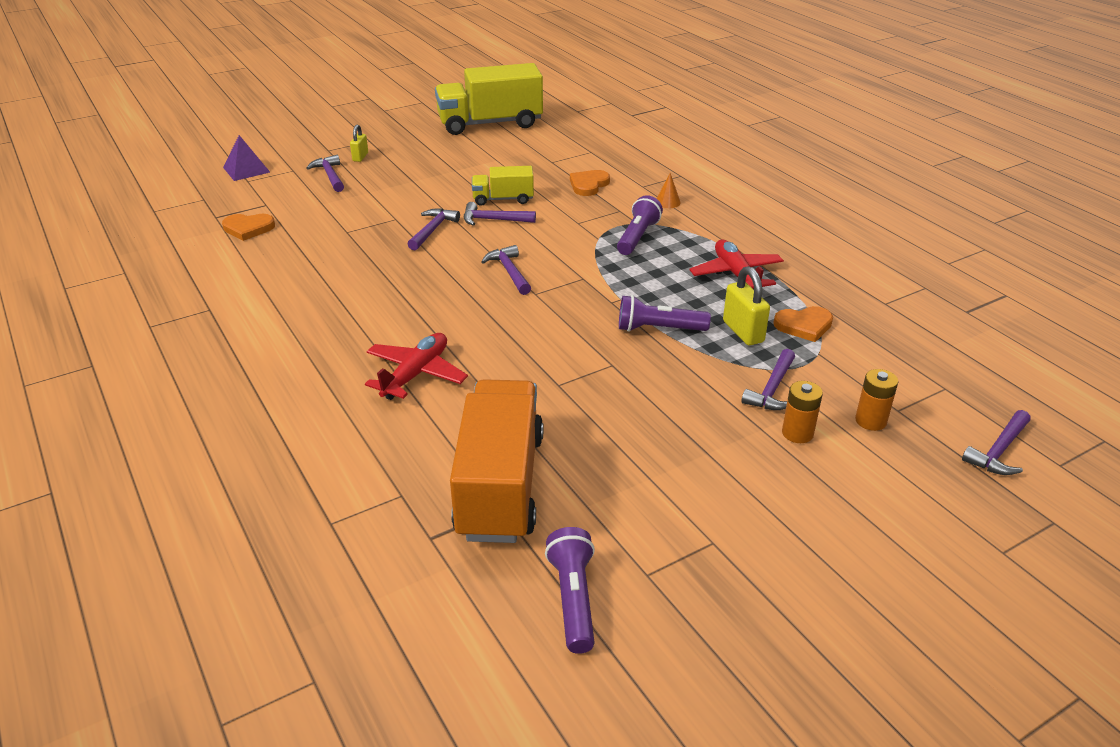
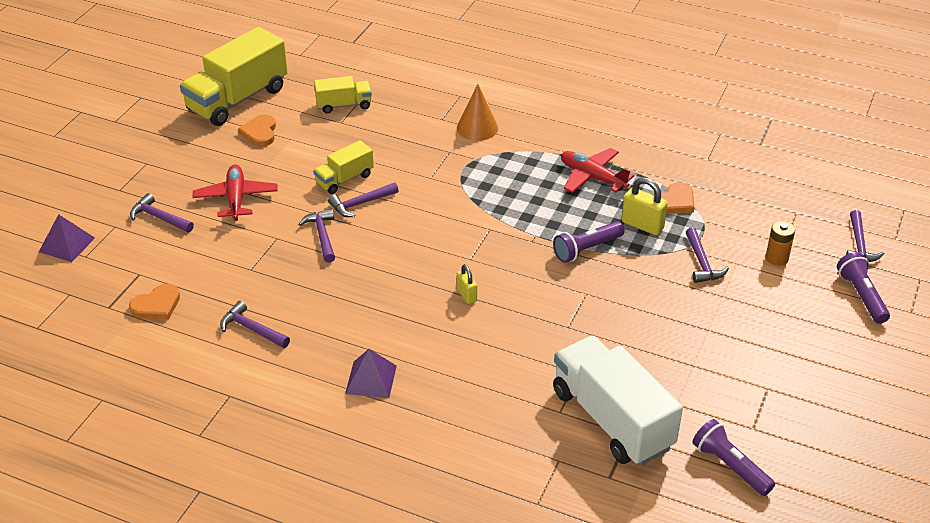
camera: 35 degrees left, 5 degrees up
(329, 347) = (371, 379): none -> purple pyramid
(360, 157) = (161, 185): yellow padlock -> yellow padlock (466, 295)
(416, 374) = (462, 368): red plane -> red plane (236, 198)
(500, 485) = (611, 419): orange truck -> white truck
(509, 272) = (429, 248): purple hammer -> purple hammer (252, 329)
(569, 151) = (344, 105): none -> yellow truck
(588, 185) = (398, 135): orange heart -> orange heart (260, 133)
(637, 237) = (489, 172): purple flashlight -> purple flashlight (861, 296)
(667, 202) = (477, 128): orange cone -> orange cone, size x1.79
(797, 433) = (745, 288): orange battery -> none

